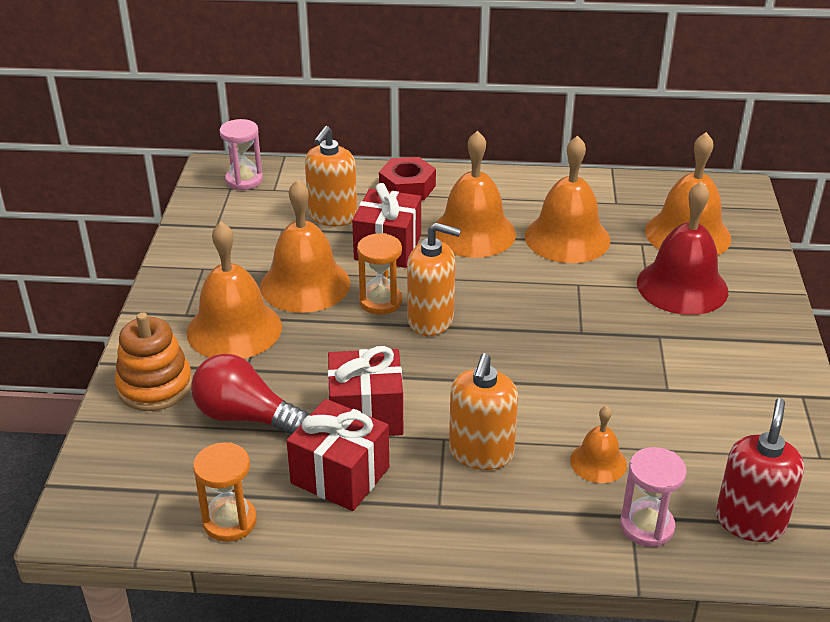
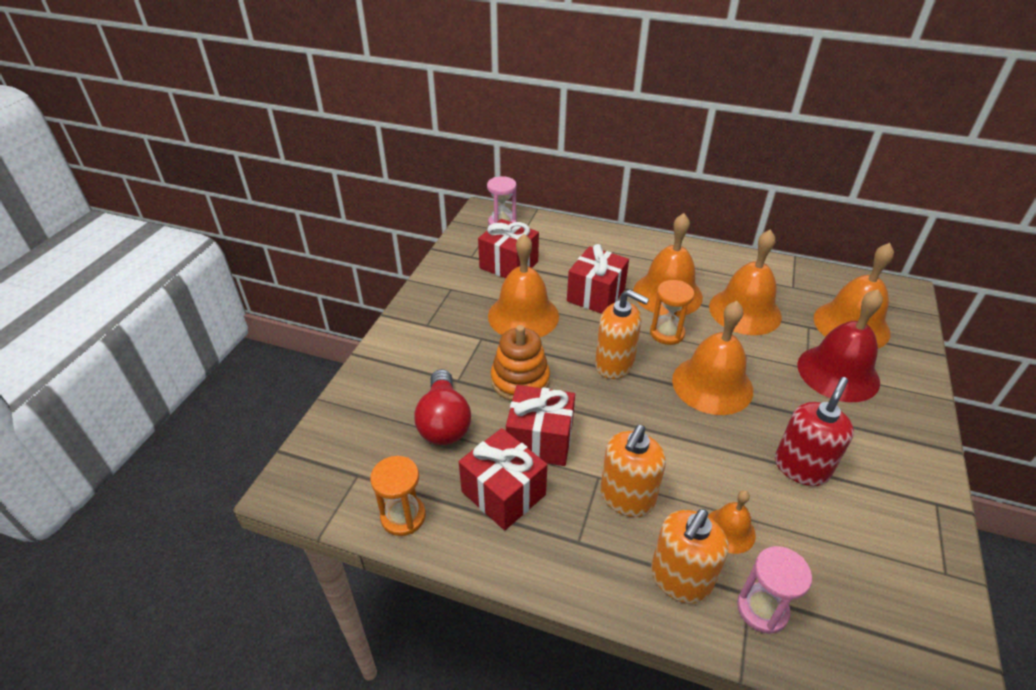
camera: 15 degrees right, 5 degrees up
(155, 386) = (385, 381): orange stacking toy -> orange stacking toy (520, 380)
(234, 329) = (458, 344): orange bell -> orange bell (712, 384)
(245, 417) = (444, 422): red light bulb -> red light bulb turned 135 degrees counterclockwise
(268, 229) = (509, 265): none -> red gift
(332, 216) = (560, 262): orange soap dispenser -> orange soap dispenser (680, 579)
(380, 301) = (578, 341): orange hourglass -> orange hourglass (667, 333)
(407, 187) = (624, 247): red nut -> none
(750, 521) = (865, 628): red soap dispenser -> red soap dispenser (801, 467)

